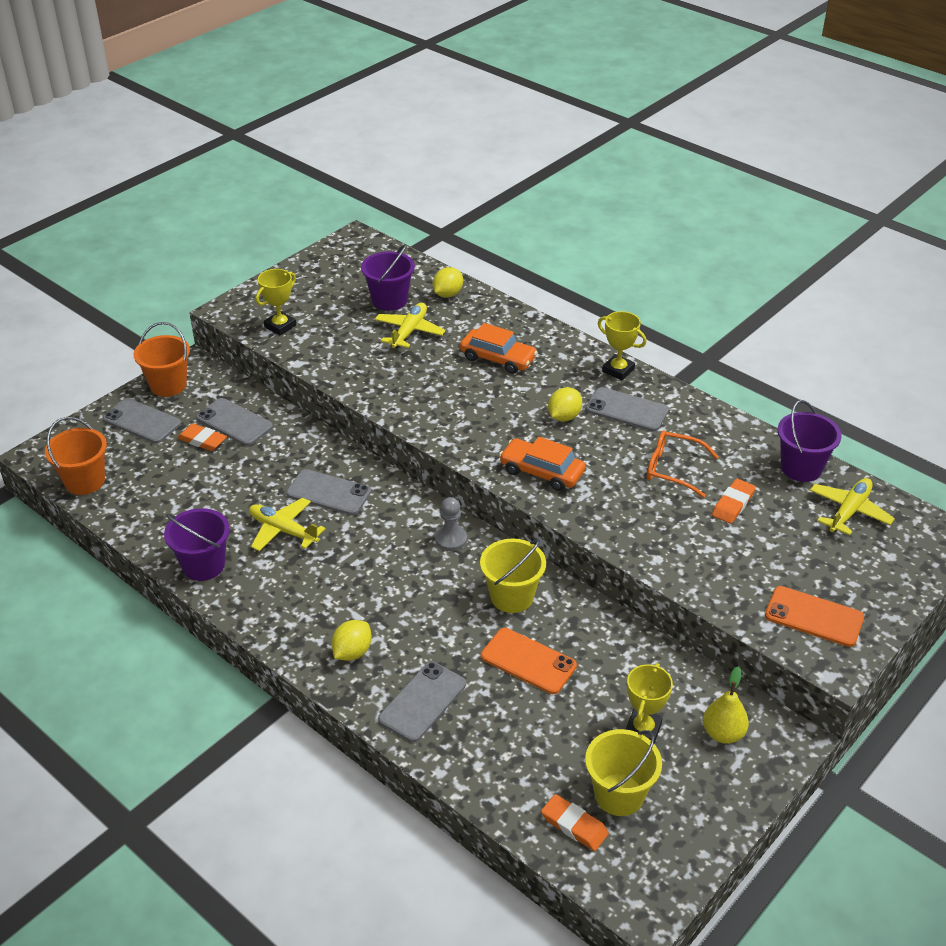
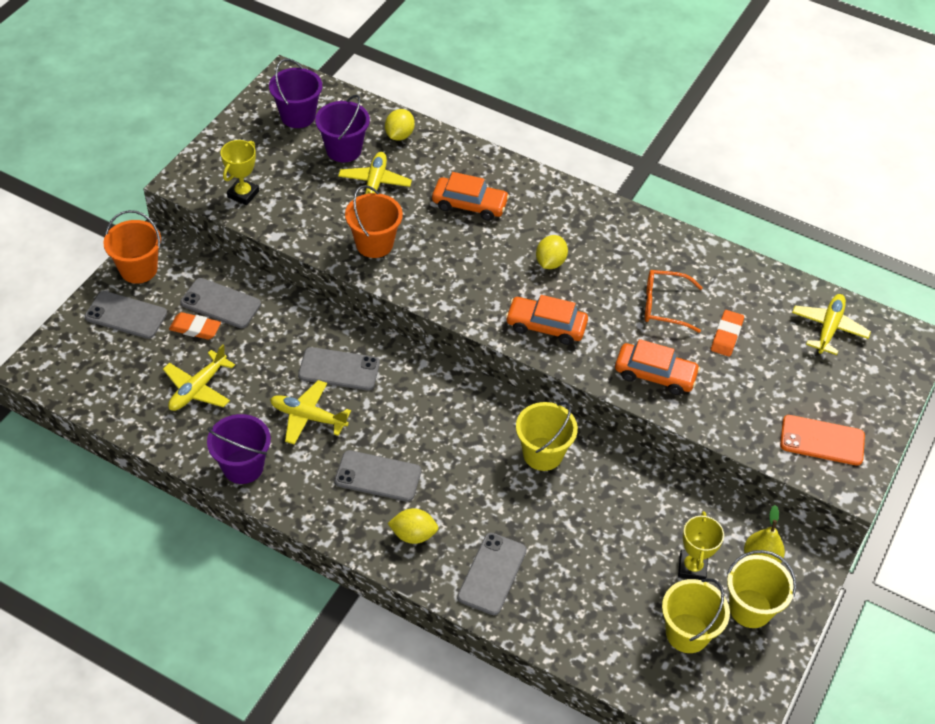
camera: 15 degrees left, 10 degrees up
(84, 481) = (92, 392): orange bucket -> orange bucket (374, 244)
(185, 491) = (197, 389): none -> yellow plane
(352, 652) = (413, 535): yellow lemon -> yellow lemon turned 75 degrees clockwise
(451, 539) = (470, 402): grey pawn -> none
(528, 661) = (575, 517): orange phone -> none
(574, 825) = (656, 669): orange eraser -> none
(618, 370) = (587, 203): yellow trophy -> none
(627, 410) = (606, 247): grey phone -> grey phone (378, 476)
(644, 530) = (655, 374): none -> orange car
(698, 781) = (750, 608): none -> yellow bucket
(801, 468) = (777, 288): purple bucket -> purple bucket (298, 116)

